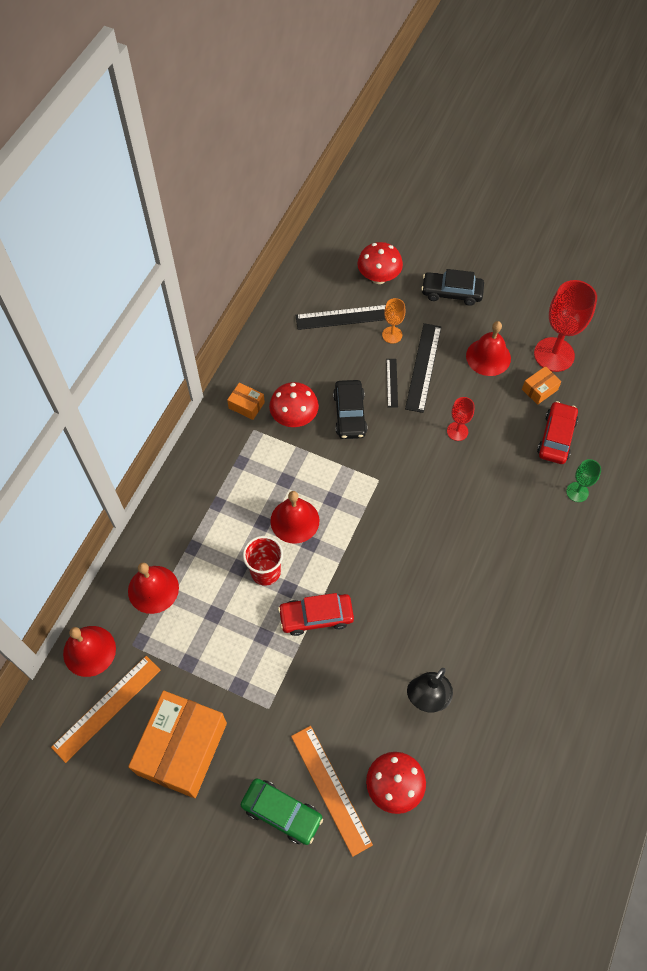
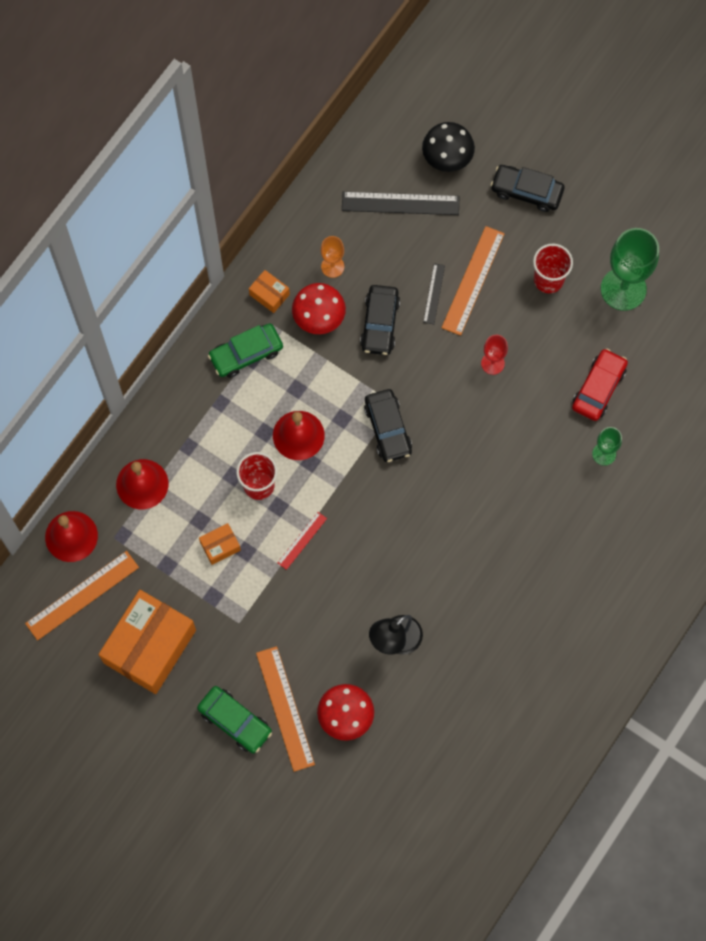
camera: 10 degrees right, 10 degrees up
(234, 457) = (246, 353): none -> green car
(316, 617) = (302, 540): red car -> red ruler
(376, 502) = (387, 429): none -> black car
(378, 277) = (447, 158): red mushroom -> black mushroom
(392, 335) = (446, 234): orange goblet -> orange goblet (332, 266)
(423, 367) = (473, 280): black ruler -> orange ruler
(488, 357) = (548, 280): red bell -> red cup
(539, 389) = (595, 329): orange box -> orange box (220, 546)
(554, 354) = (623, 289): red goblet -> green goblet

